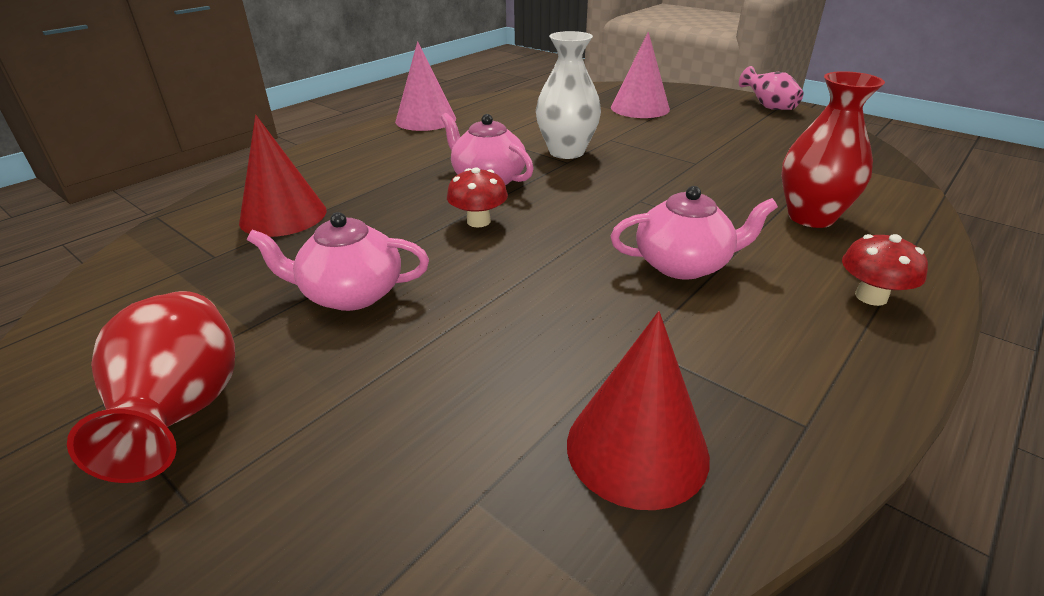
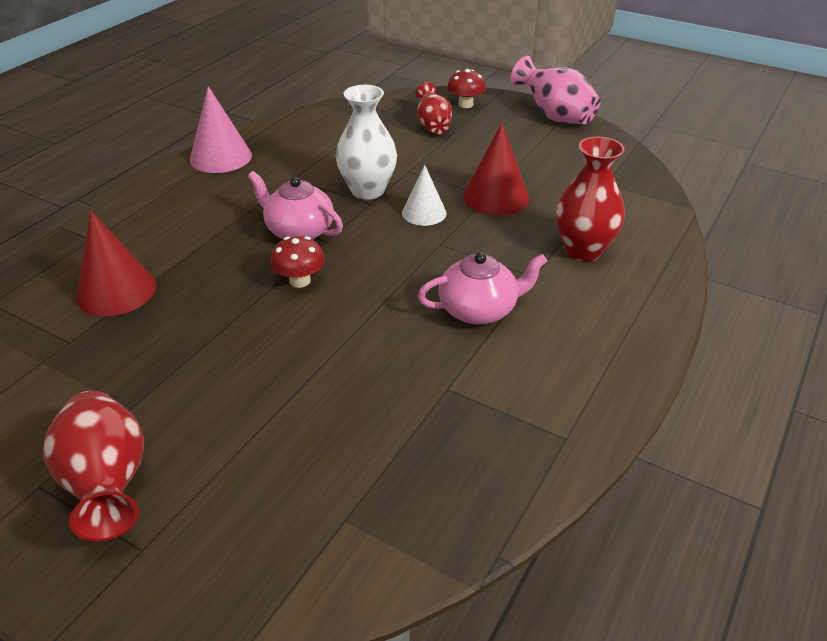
camera: 10 degrees left, 5 degrees up
(350, 294) = (206, 367): pink teapot -> none
(624, 173) = (424, 213): none -> white cone
(637, 448) = (450, 469): red cone -> red cone (496, 197)
(640, 108) = (433, 126): pink cone -> red vase
(768, 107) = (555, 116): pink vase -> pink vase, size x1.51
(871, 296) = (621, 326): red mushroom -> red mushroom (465, 104)

